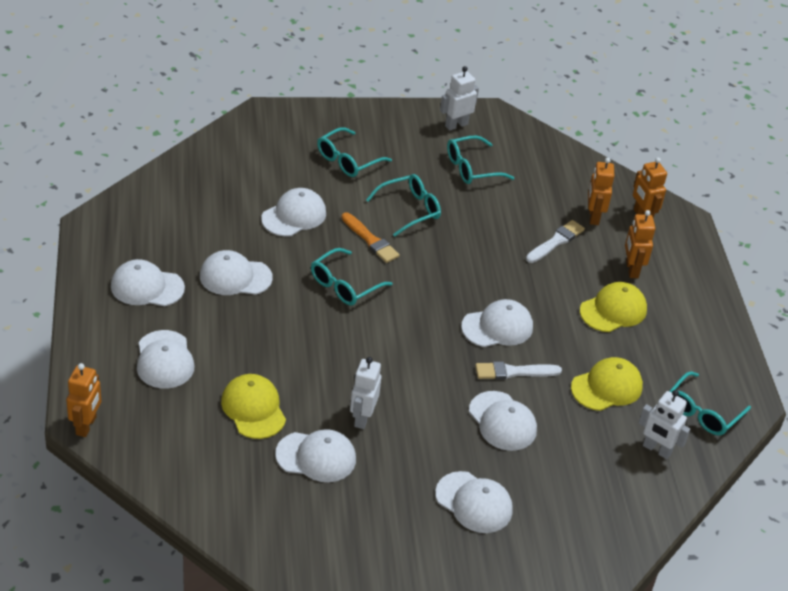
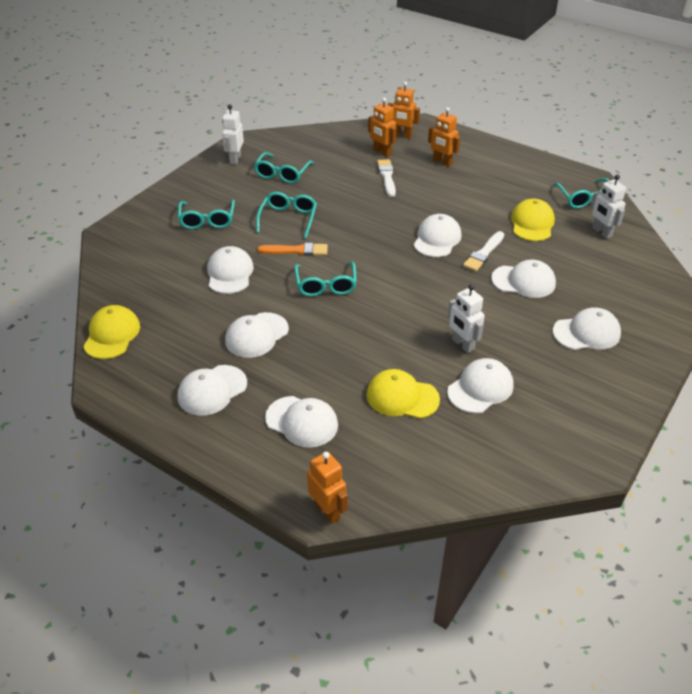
camera: 45 degrees left, 0 degrees up
(613, 310) = (469, 187): yellow cap -> yellow cap (112, 335)
(656, 450) = (601, 232): white robot -> white robot turned 75 degrees clockwise

